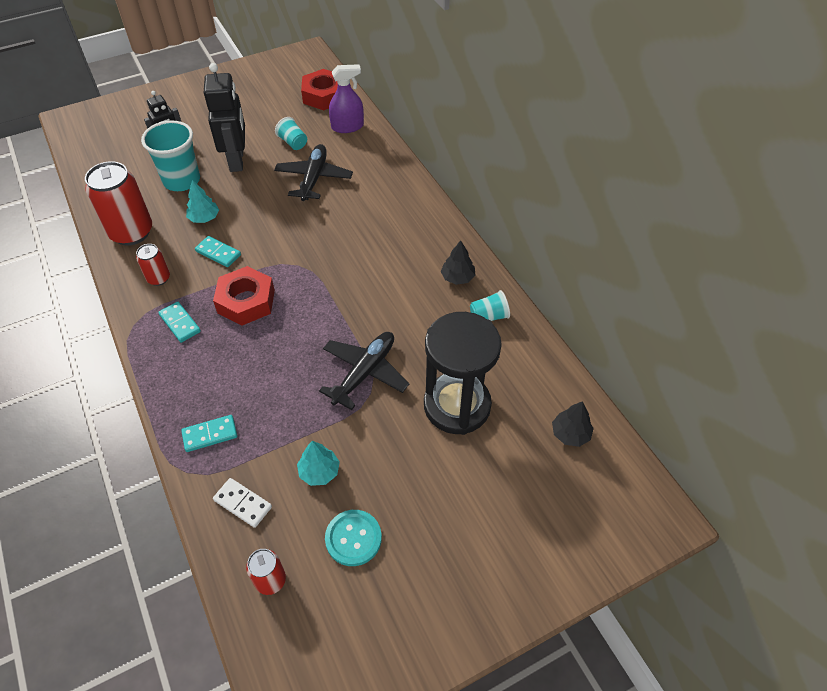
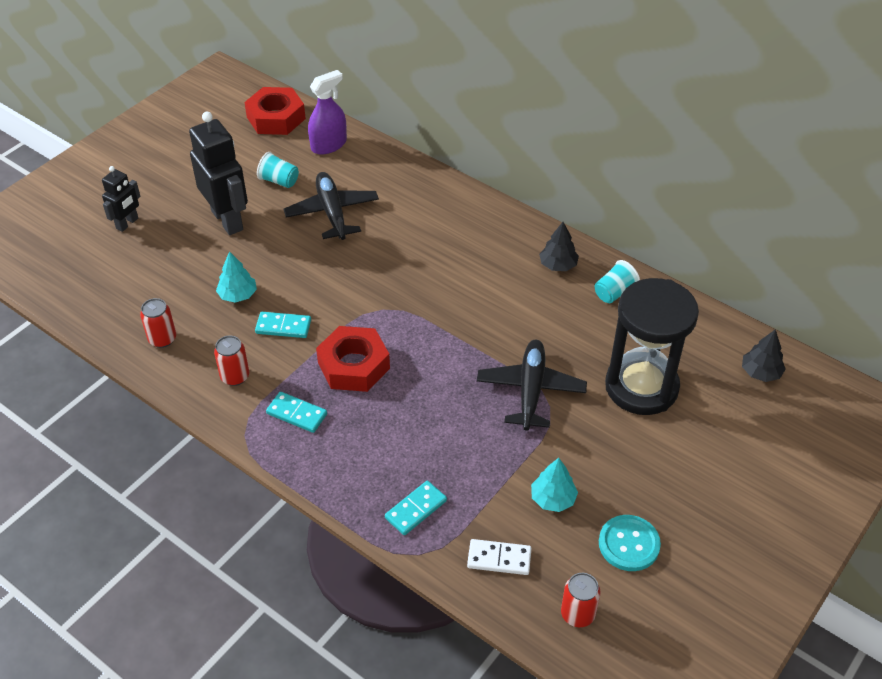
camera: 25 degrees left, 5 degrees down
(131, 232) = (162, 339): red can -> red can, size x0.51
(182, 180) = (178, 263): turquoise cup -> none

